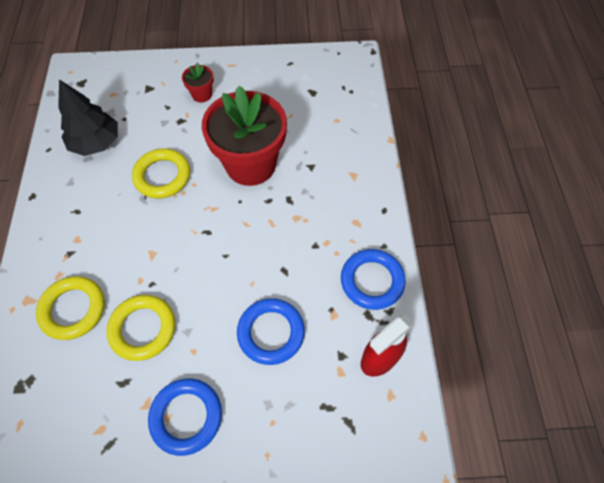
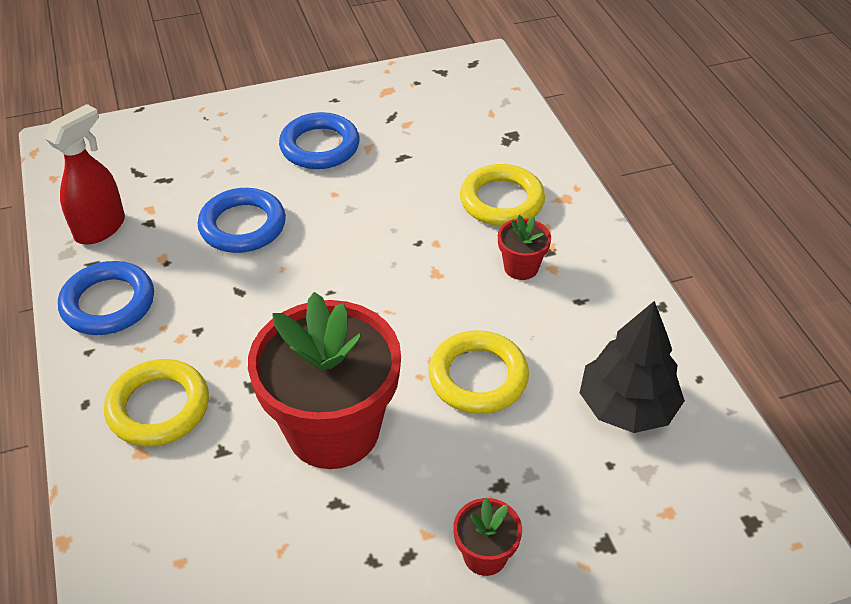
camera: 165 degrees right, 15 degrees down
(96, 245) = (521, 267): none -> red flower pot
(143, 329) = (405, 200): yellow ring -> yellow ring (158, 407)

